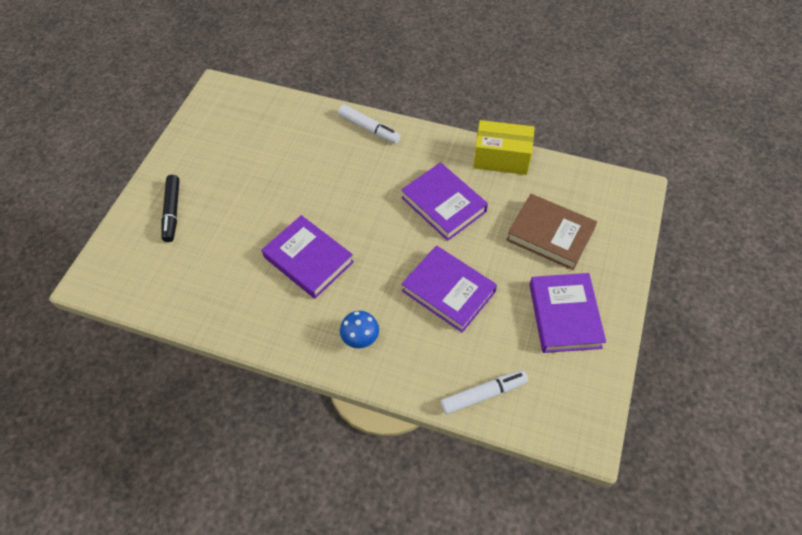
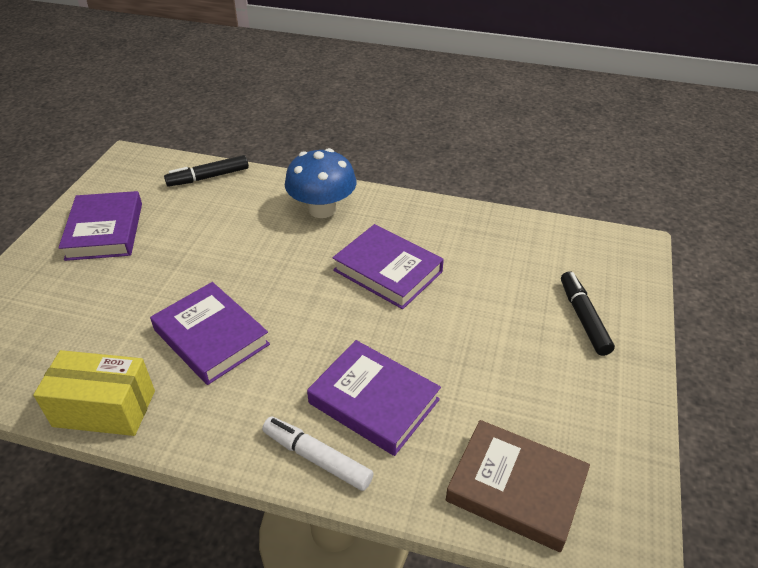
camera: 175 degrees right, 15 degrees down
(360, 338) = (322, 209): blue mushroom -> blue mushroom, size x1.77
(448, 291) = (225, 247): purple book -> purple book (374, 401)
(483, 394) = (208, 177): white marker -> black marker
(550, 235) = (81, 305): brown book -> brown book (516, 488)

